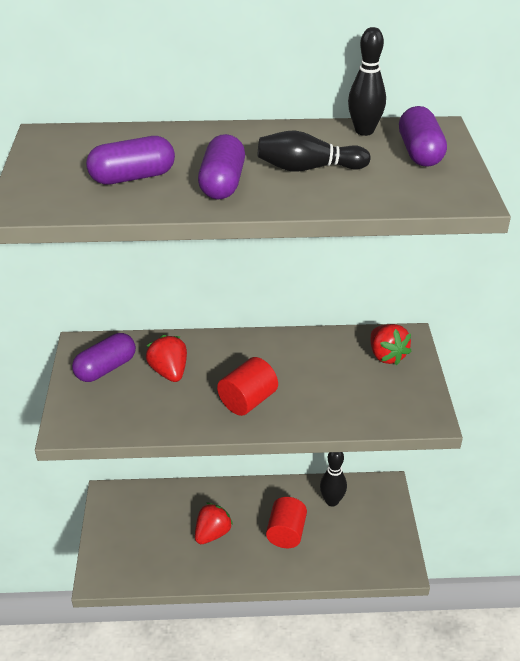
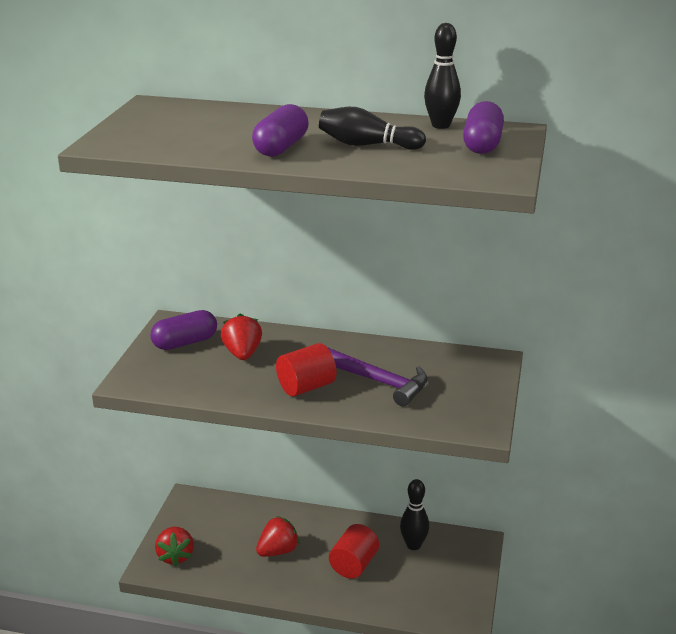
camera: 15 degrees right, 10 degrees down
(133, 177) = (205, 136): purple capsule -> none
(313, 381) = (378, 381): none -> purple hammer
(386, 356) = (464, 372): red strawberry -> red strawberry (175, 556)

